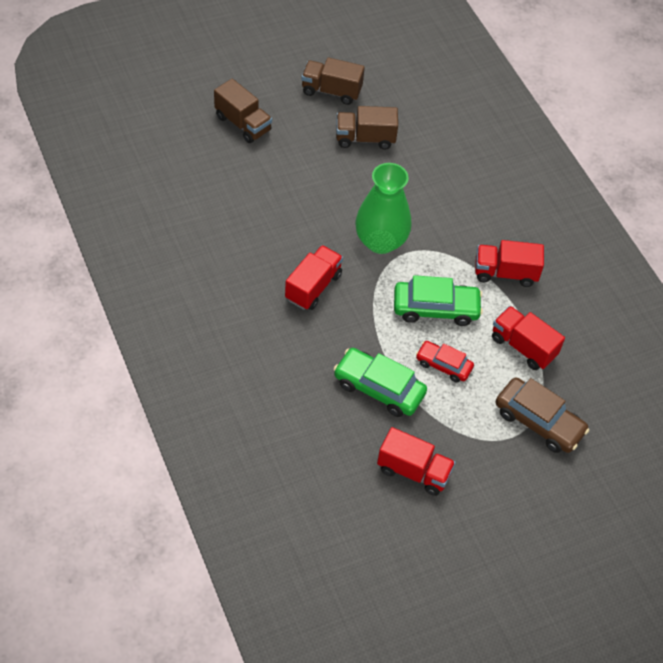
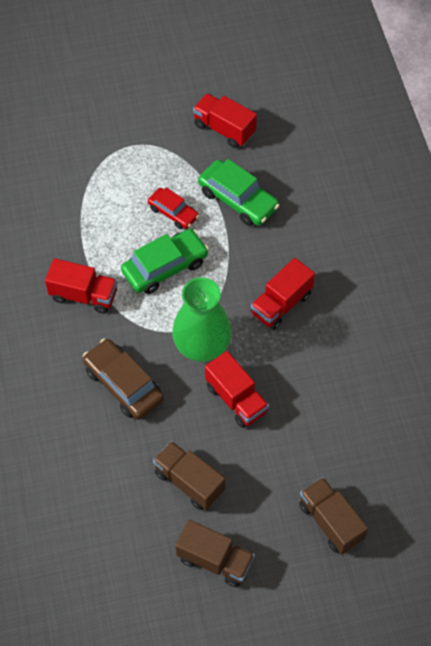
camera: 165 degrees left, 5 degrees up
(365, 138) = (189, 482): brown truck -> brown truck turned 150 degrees counterclockwise
(435, 308) = (165, 267): green car -> green car turned 135 degrees clockwise
(523, 346) = (93, 220): red truck -> red truck (236, 399)
(538, 421) = (103, 154): brown car -> brown car (123, 384)

